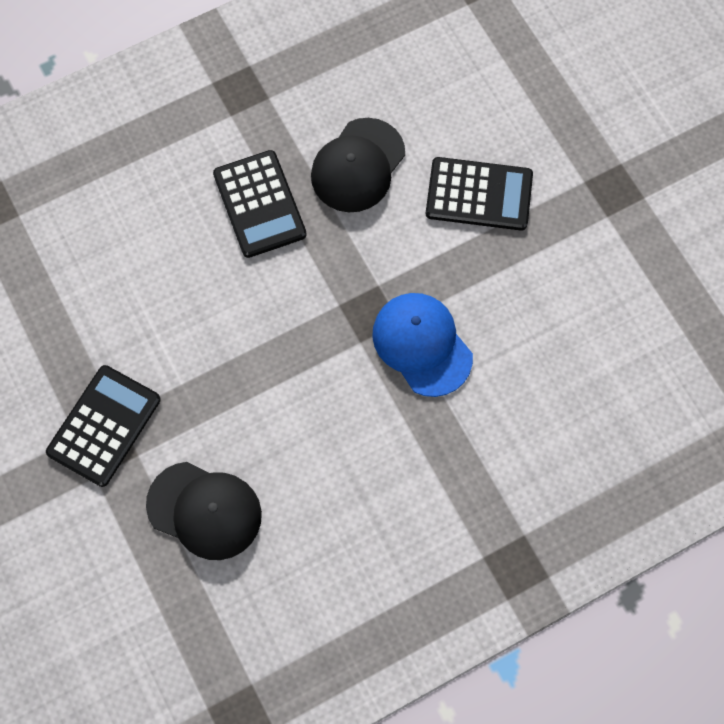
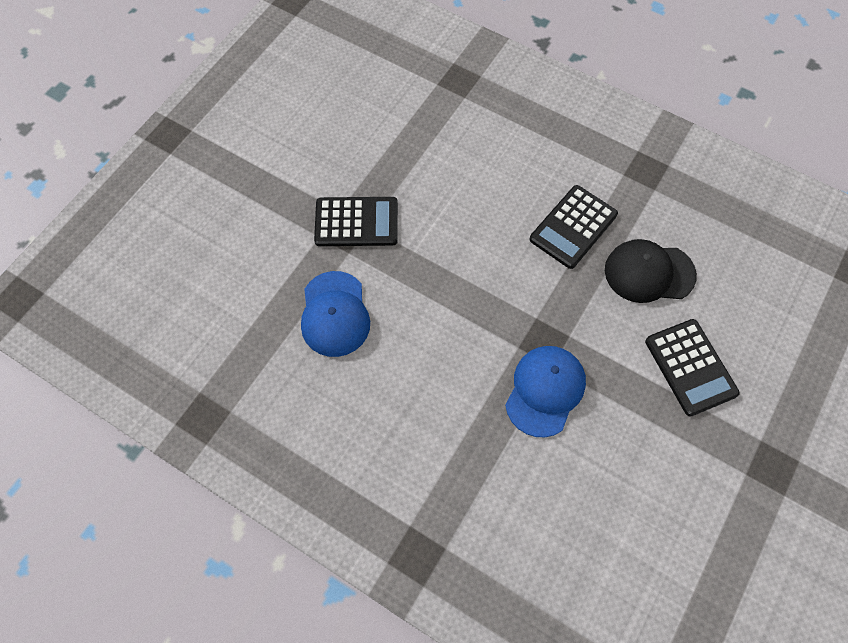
camera: 60 degrees right, 5 degrees down
(204, 510) = (335, 314): black cap -> blue cap

